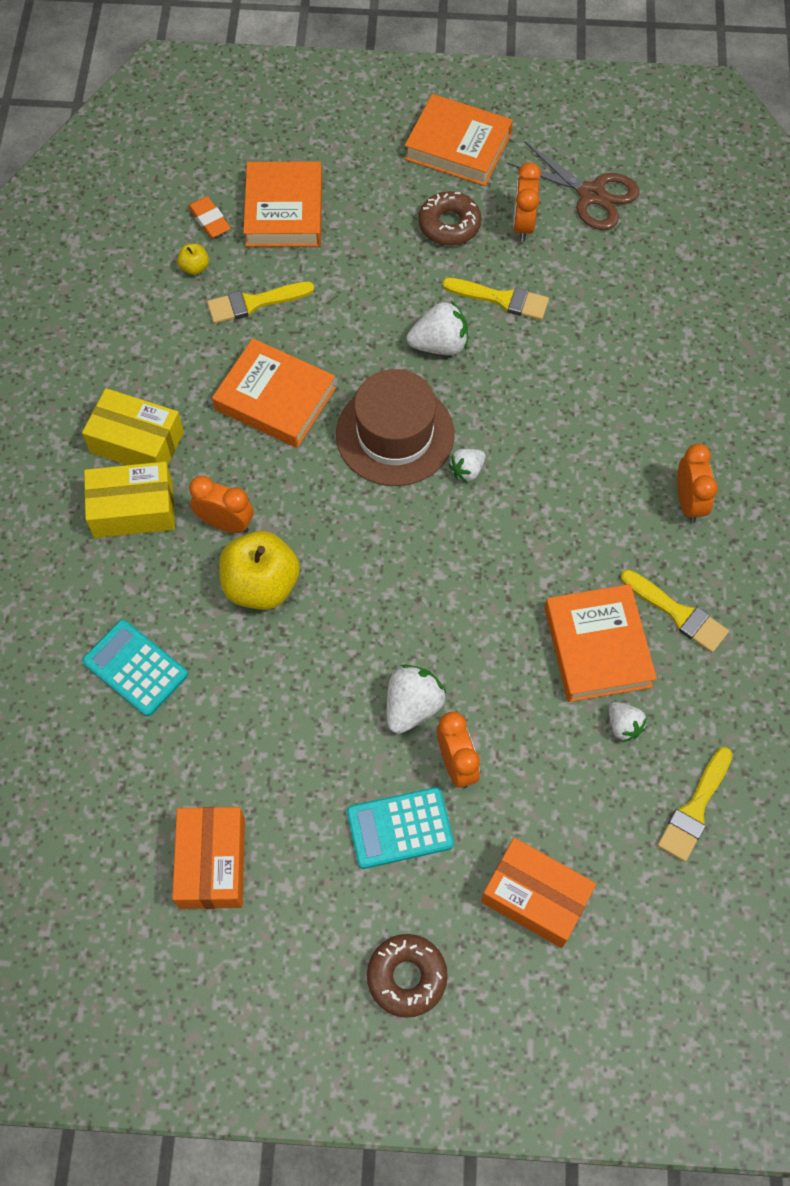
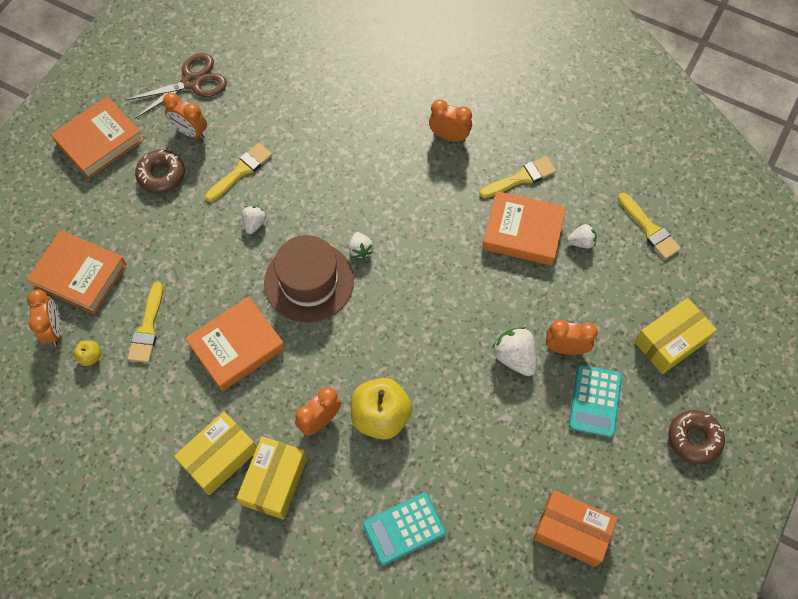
camera: 65 degrees left, 0 degrees up
(209, 220) = (54, 329): orange eraser -> orange clock
(439, 344) = (254, 223): white strawberry -> white strawberry, size x0.61
(535, 897) = (671, 341): orange box -> yellow box

